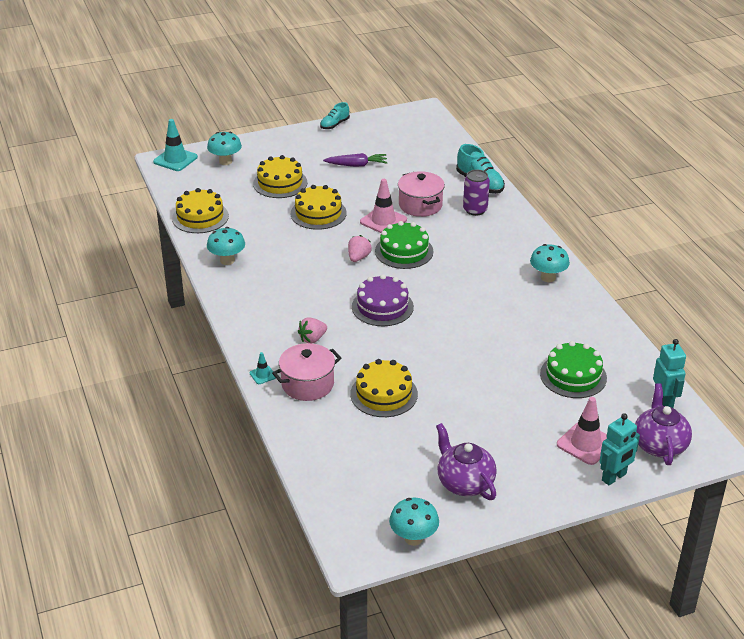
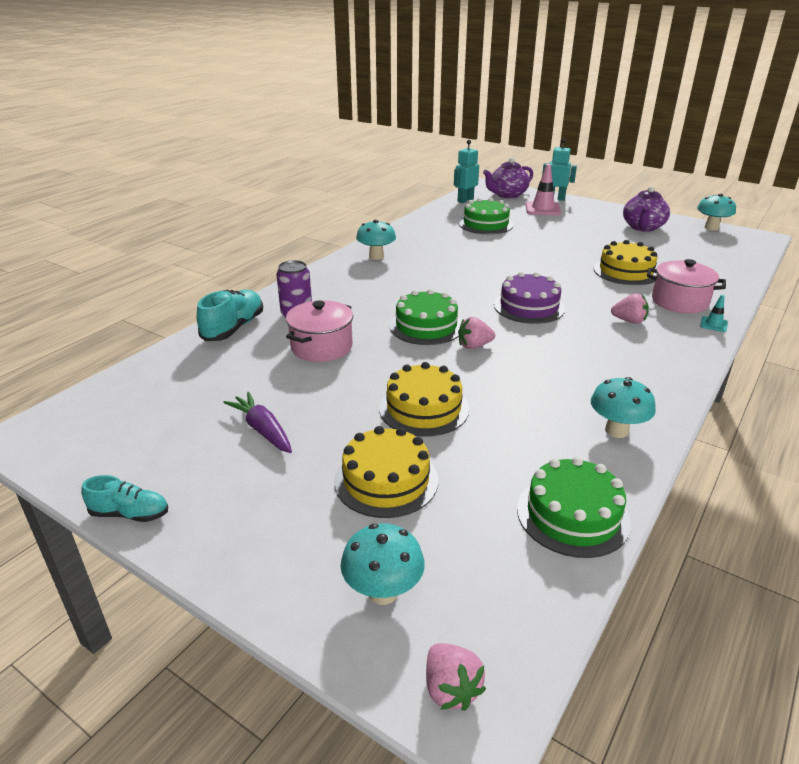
camera: 125 degrees left, 5 degrees down
(175, 159) = (451, 689): turquoise traffic cone -> pink strawberry
(200, 217) = (572, 515): yellow cake -> green cake
(383, 221) = (383, 357): pink traffic cone -> none

